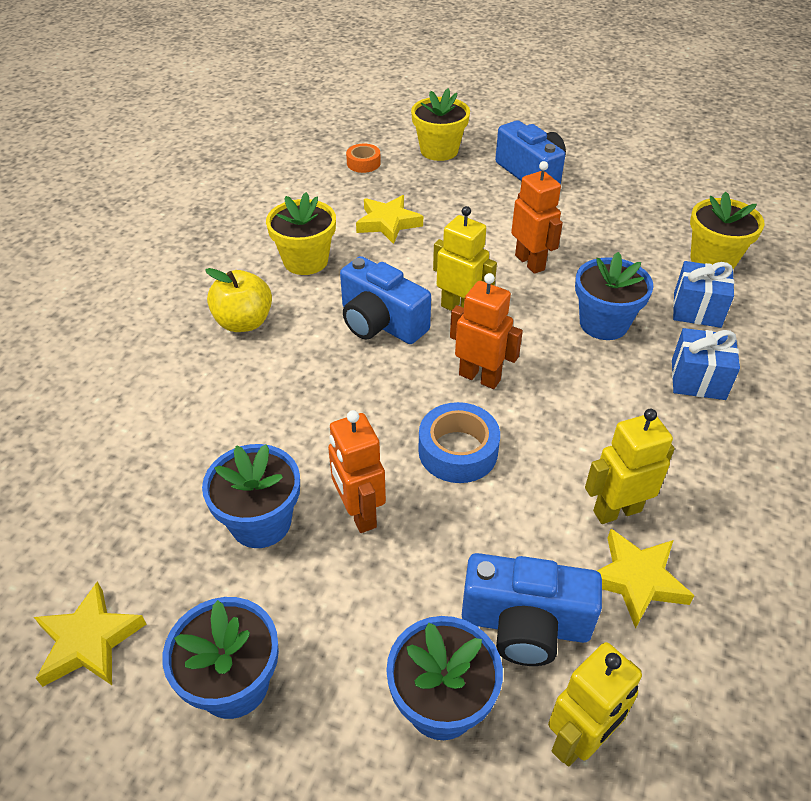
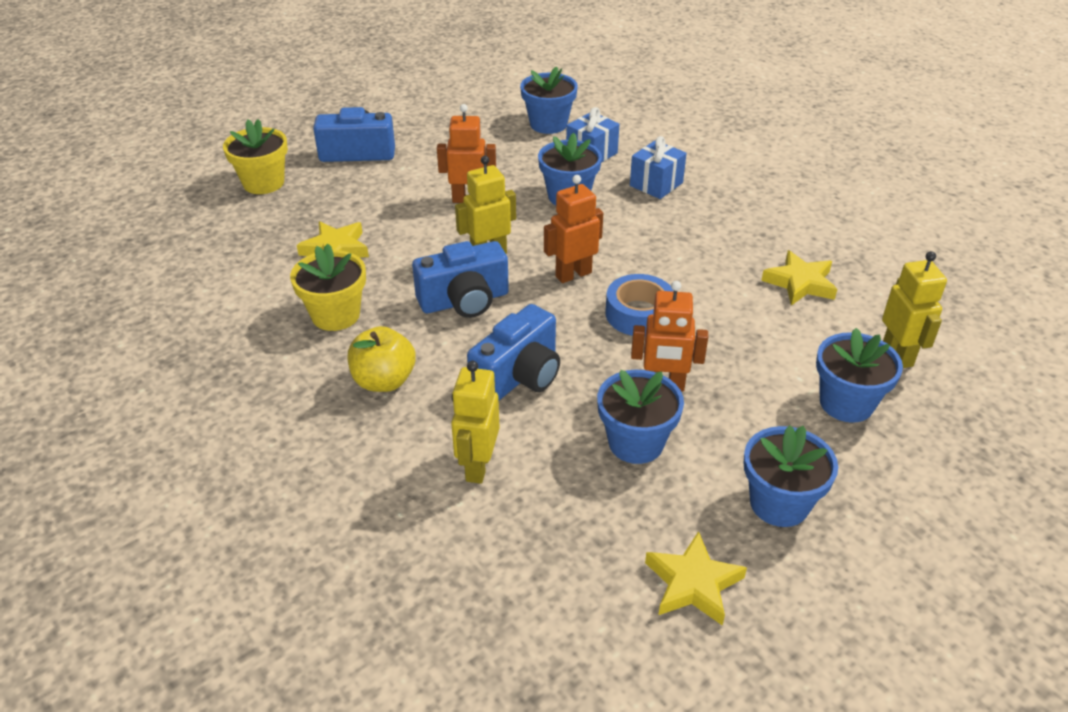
camera: 60 degrees left, 5 degrees down
(363, 163) = (226, 230): orange tape -> none
(525, 624) = (807, 343): blue camera -> blue camera (519, 376)
(616, 510) = (742, 267): yellow robot -> yellow robot (477, 466)
(713, 259) = (548, 124): yellow flower pot -> blue flower pot

